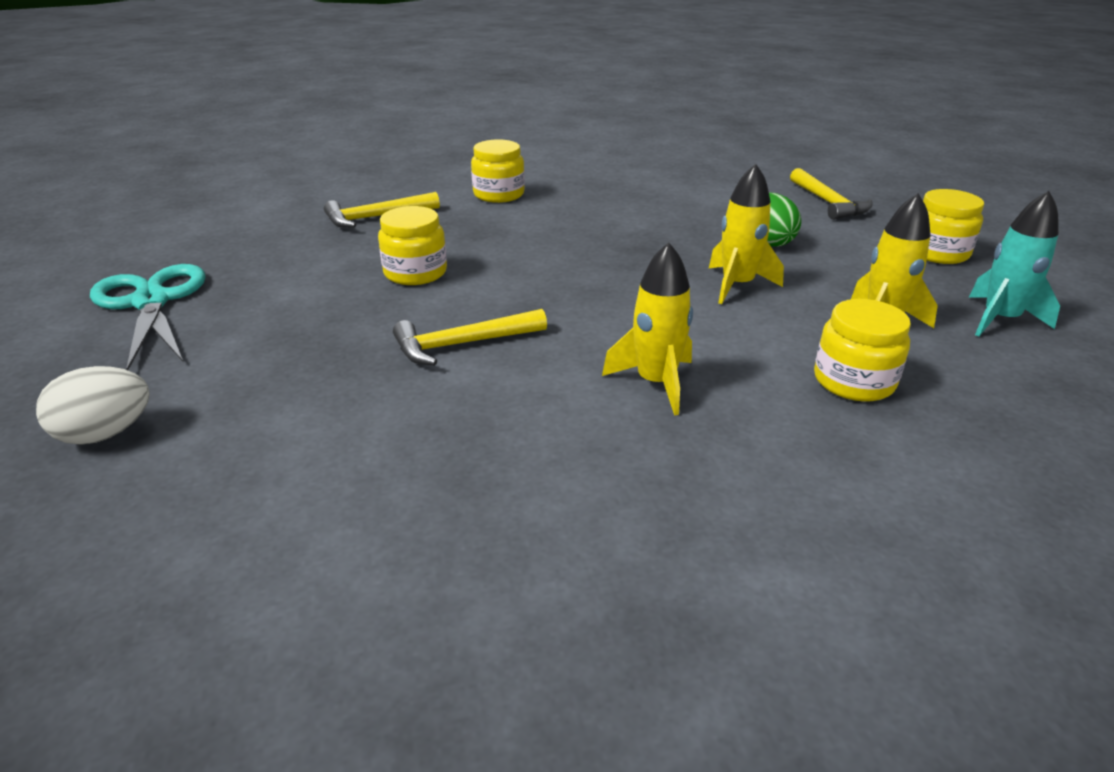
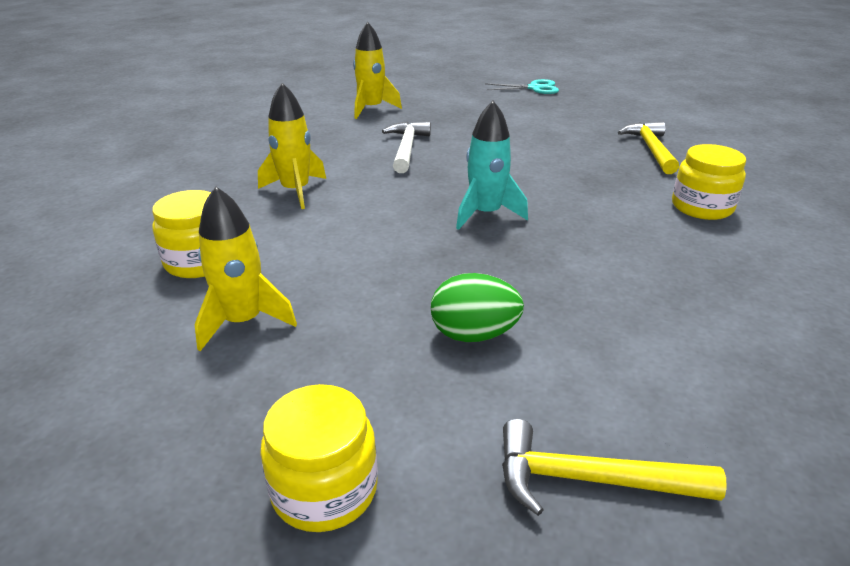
camera: 115 degrees right, 0 degrees up
(106, 433) = (405, 81): white egg -> none
(151, 302) = (534, 88): turquoise scissors -> turquoise scissors, size x0.60
(415, 273) = (525, 149): yellow jar -> none
(463, 344) = (406, 149): yellow hammer -> white hammer
(737, 285) = (389, 270): yellow rocket -> yellow rocket (371, 109)
(999, 319) = (148, 413): turquoise rocket -> turquoise rocket (486, 214)

